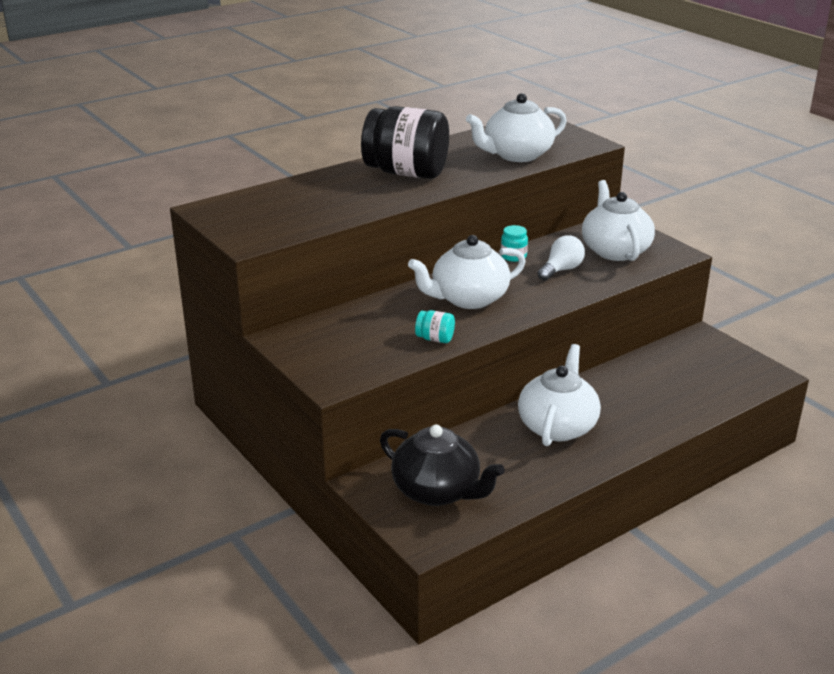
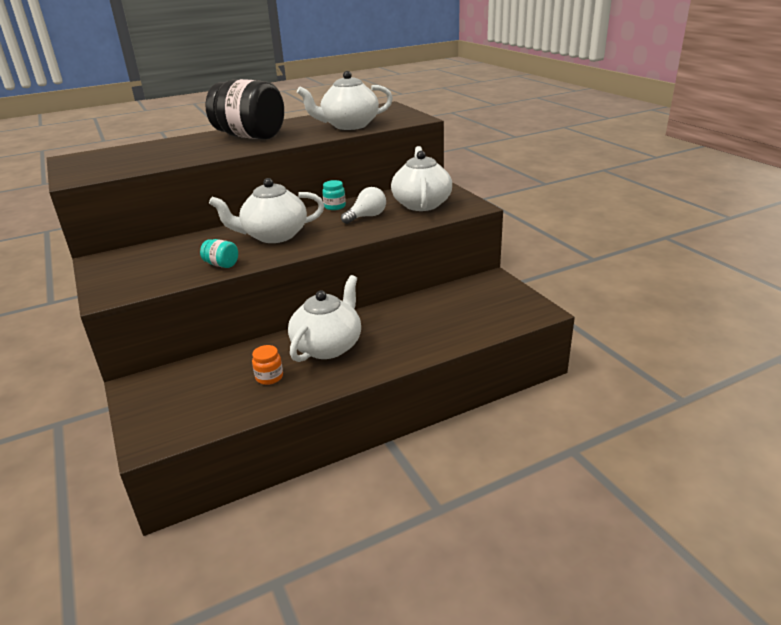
camera: 10 degrees right, 0 degrees up
(437, 491) = (189, 396): black teapot -> none
(513, 465) = (269, 377): none -> orange jar

